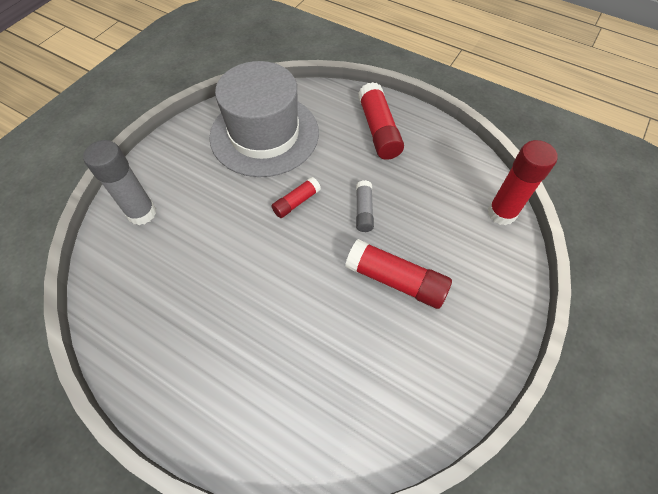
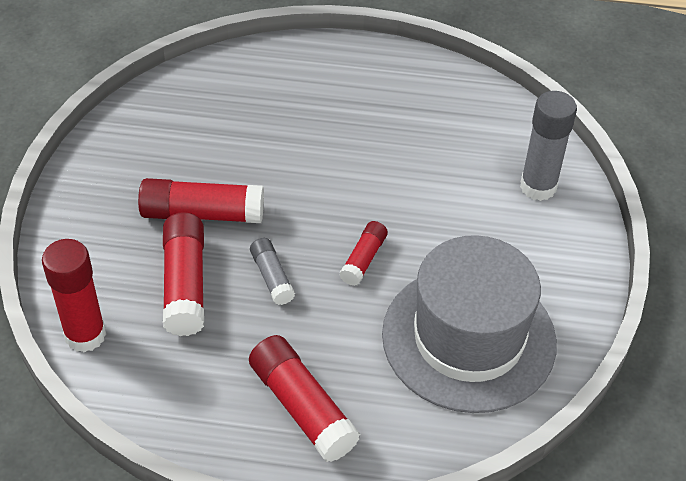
camera: 155 degrees right, 10 degrees down
(425, 226) = (185, 284): none -> red glue stick

